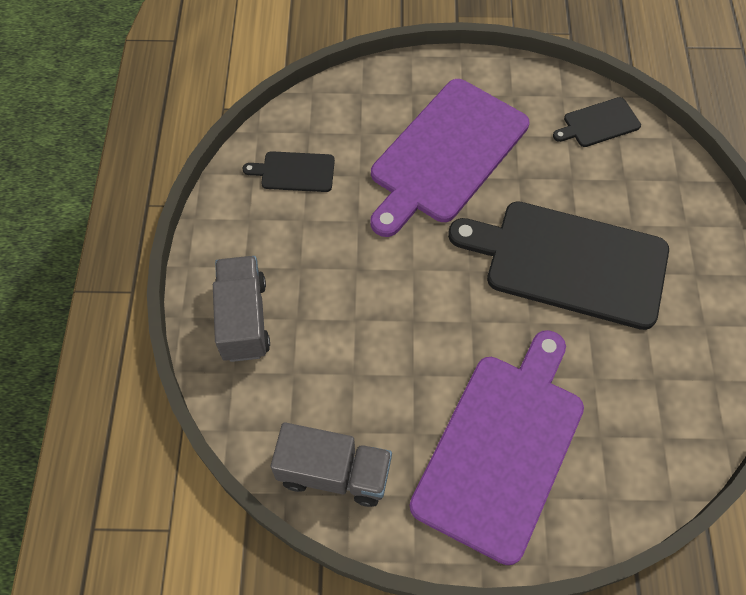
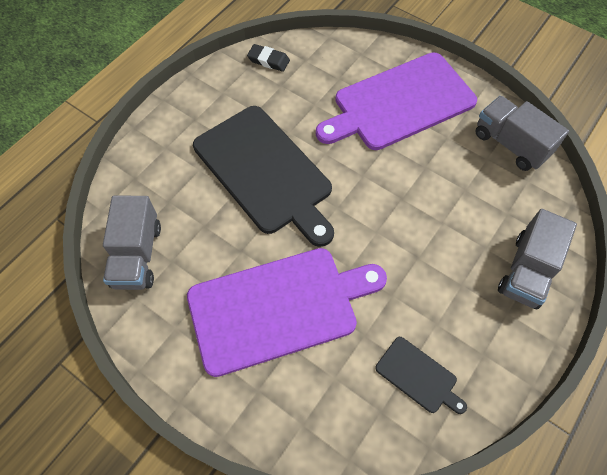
camera: 145 degrees left, 0 degrees up
(598, 123) = (137, 255): black cutting board -> grey truck
(703, 406) = (268, 60): none -> black eraser

